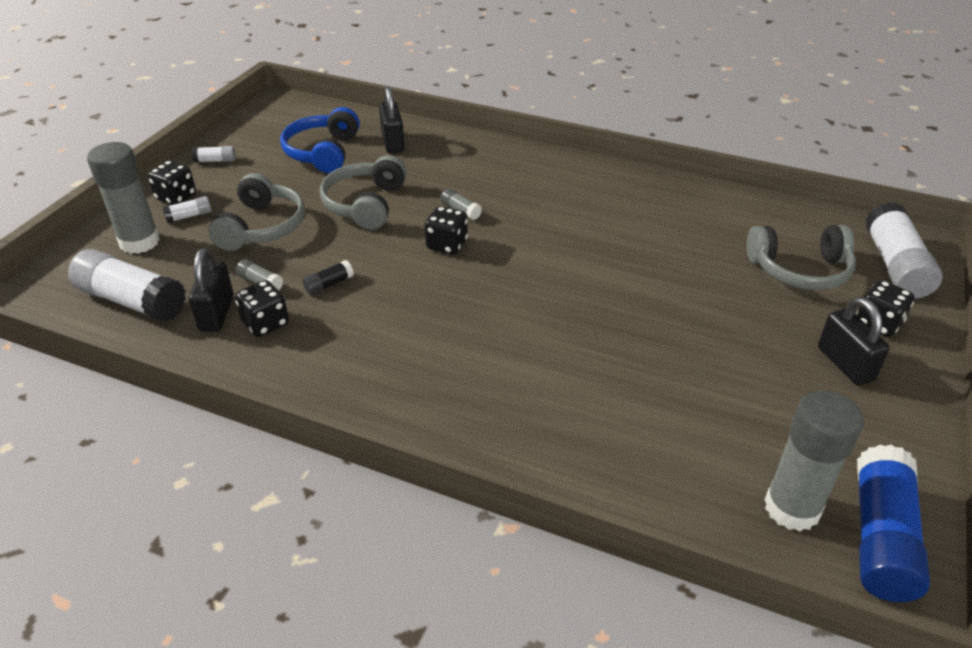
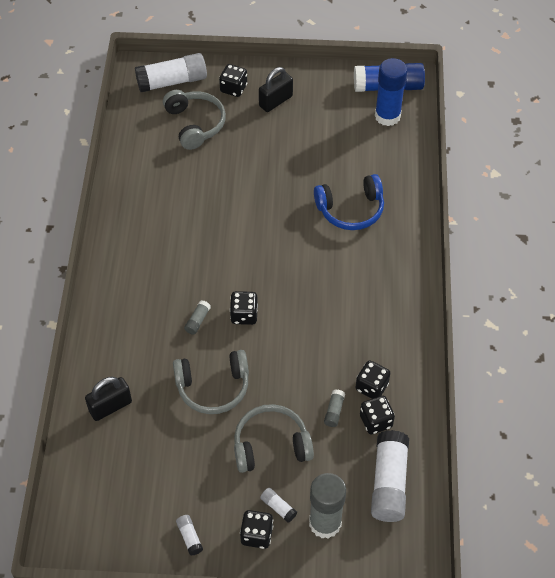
camera: 110 degrees left, 15 degrees up
(216, 313) = (376, 421): black padlock -> black dice
(323, 152) = (145, 455): blue headphones -> blue headphones (351, 210)
(329, 284) = (317, 368): black glue stick -> none
(792, 508) = (387, 116): grey glue stick -> blue glue stick

